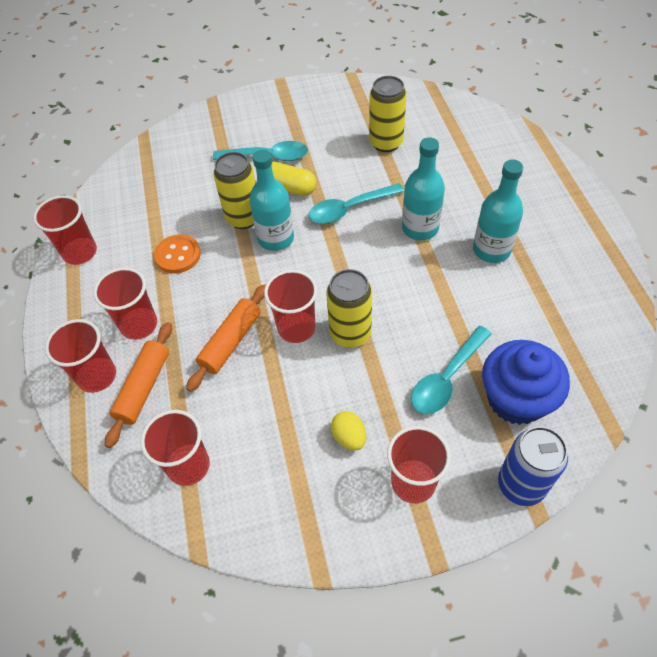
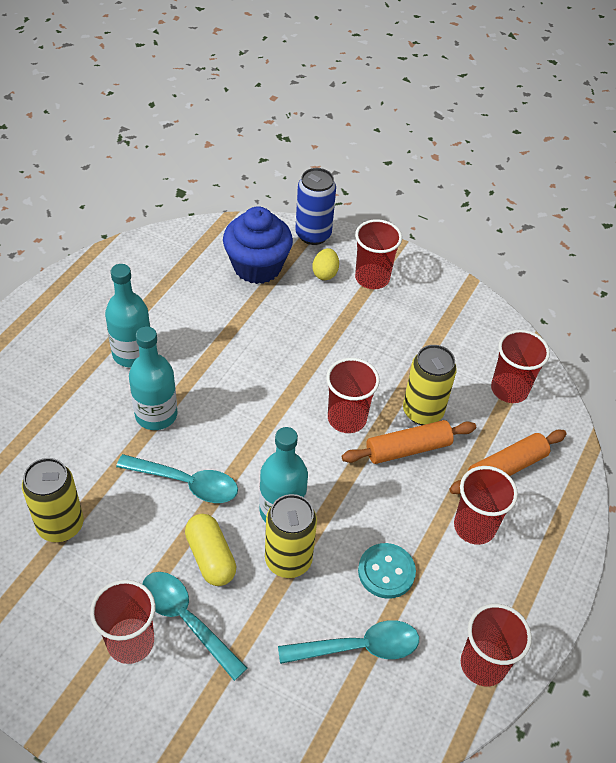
camera: 145 degrees left, 5 degrees down
(97, 376) = (540, 508): red cup -> red cup (130, 642)
(178, 255) = (386, 572): orange button -> turquoise button
(349, 437) = (385, 325): yellow egg -> yellow egg (325, 273)
(350, 334) = (312, 382): yellow can -> yellow can (422, 411)
(446, 378) = (283, 307): turquoise spoon -> turquoise spoon (359, 647)

